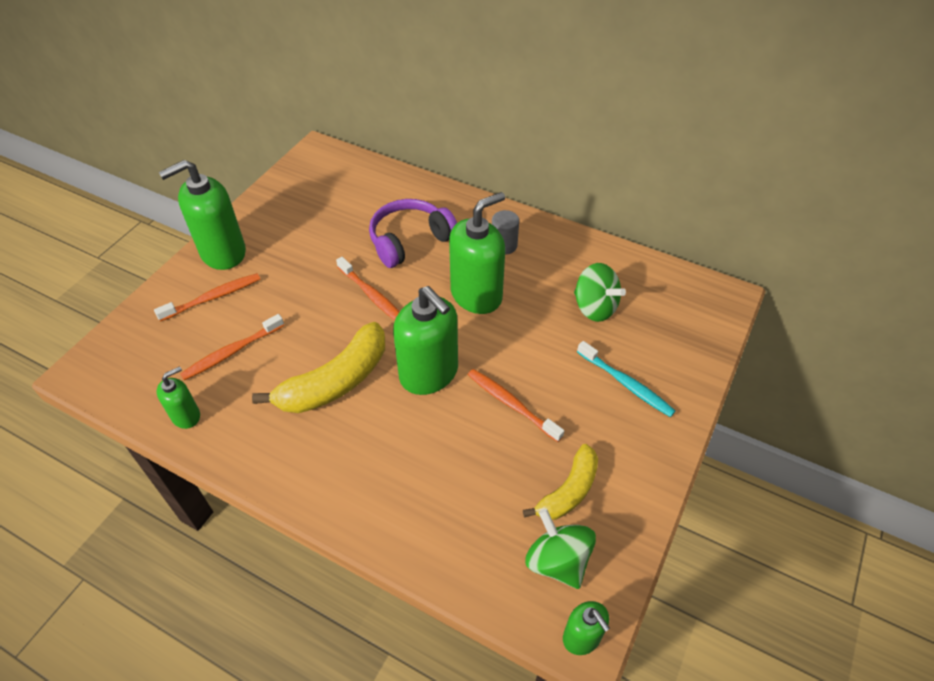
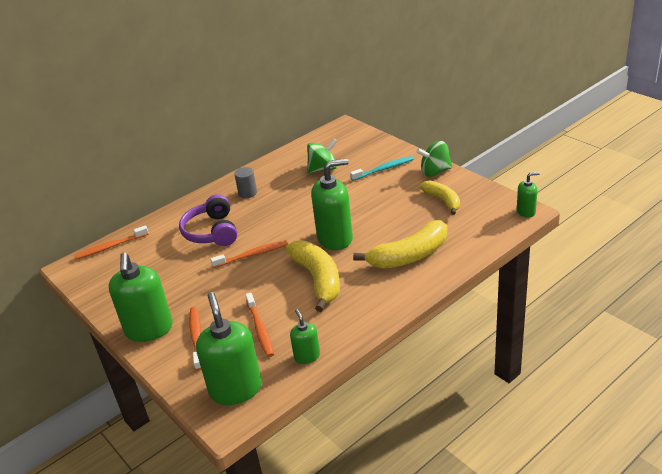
camera: 65 degrees left, 15 degrees down
(410, 478) = (409, 256): none -> yellow banana
(476, 295) = (283, 210): green soap dispenser -> green soap dispenser (235, 389)
(511, 404) = (376, 210): orange toothbrush -> orange toothbrush (110, 247)
(557, 561) = (482, 212): green spinning top -> green spinning top (435, 172)

